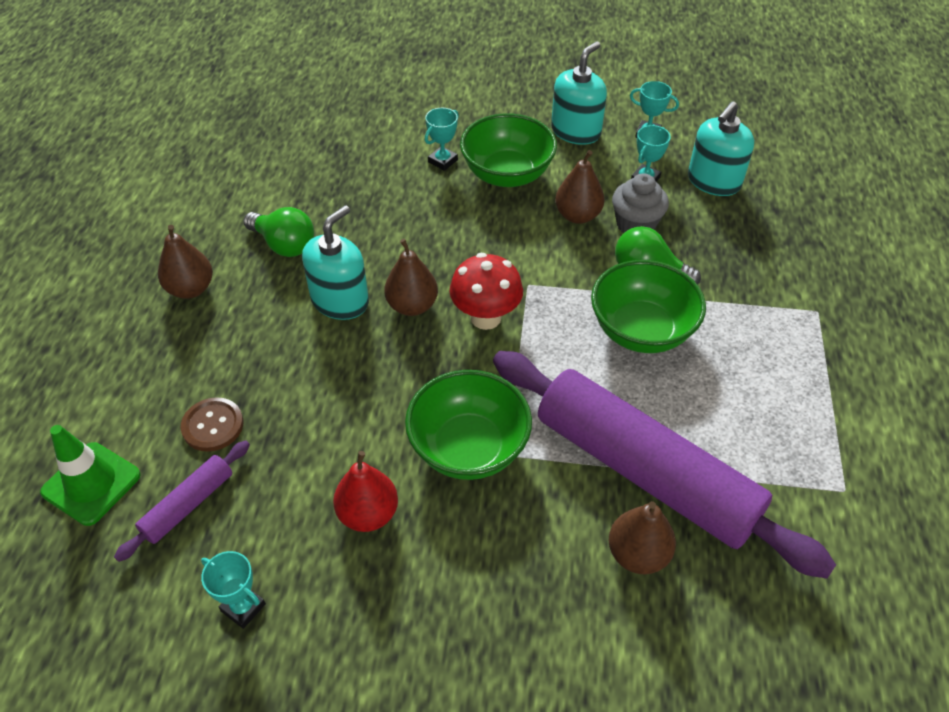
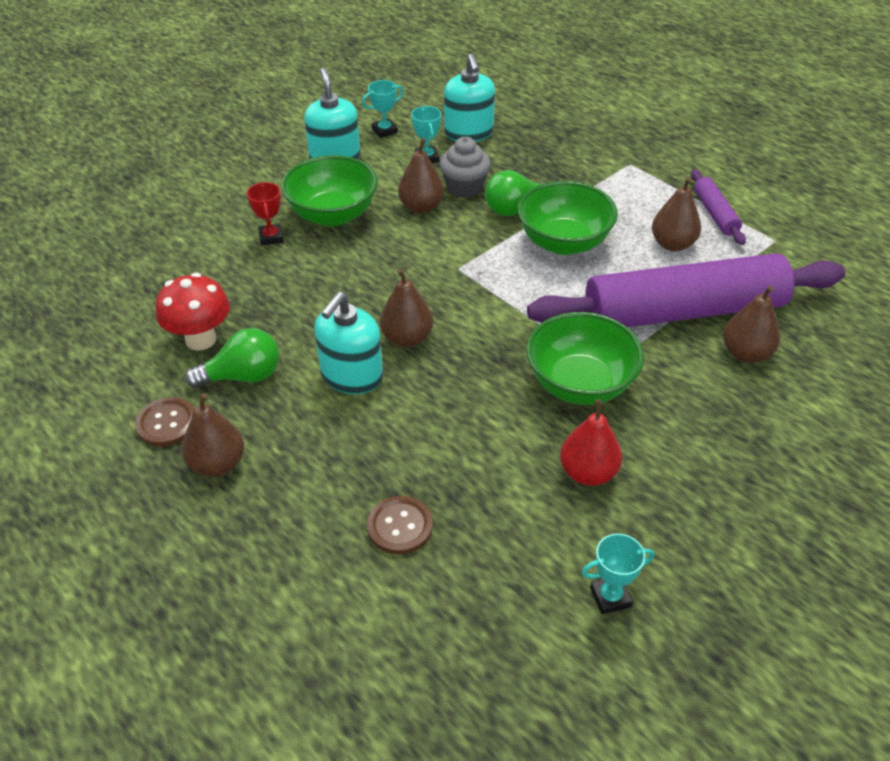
camera: 50 degrees left, 5 degrees down
(91, 483) = (377, 648): green traffic cone -> none
(188, 505) = (471, 585): purple rolling pin -> purple rolling pin (715, 214)
(206, 239) = (167, 423): none -> brown button
(340, 301) = (351, 376): turquoise soap dispenser -> turquoise soap dispenser turned 135 degrees counterclockwise
(443, 161) = (271, 237): turquoise trophy -> red trophy
(485, 317) = (465, 307): red mushroom -> red mushroom (201, 339)
(734, 410) = (672, 244): none -> brown pear

